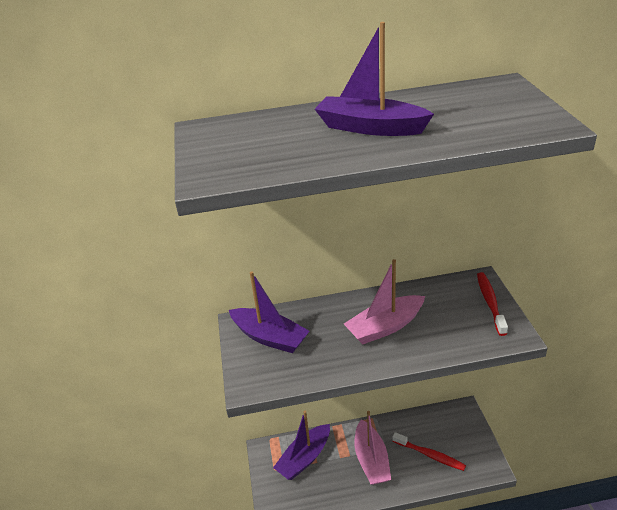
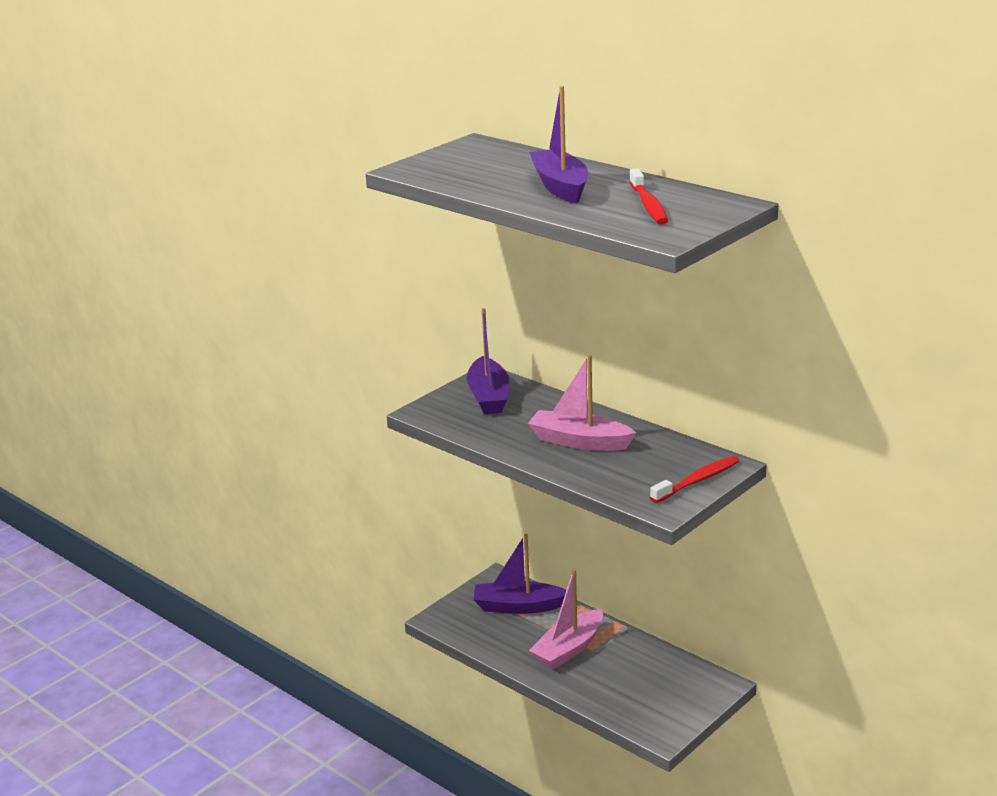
camera: 50 degrees right, 10 degrees down
(430, 455) = (625, 685): red toothbrush -> red toothbrush (648, 205)

